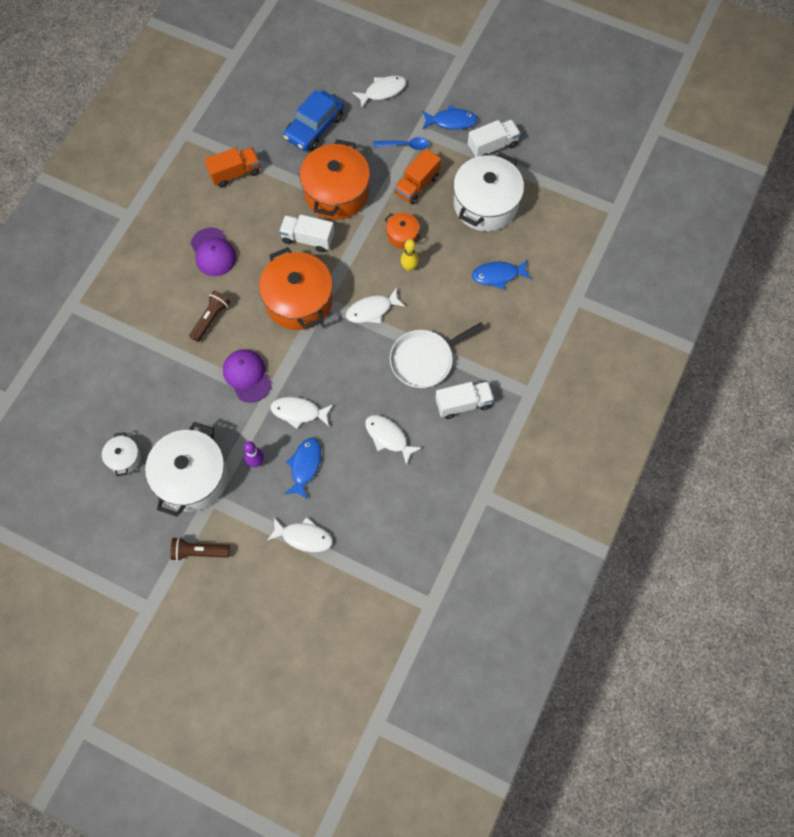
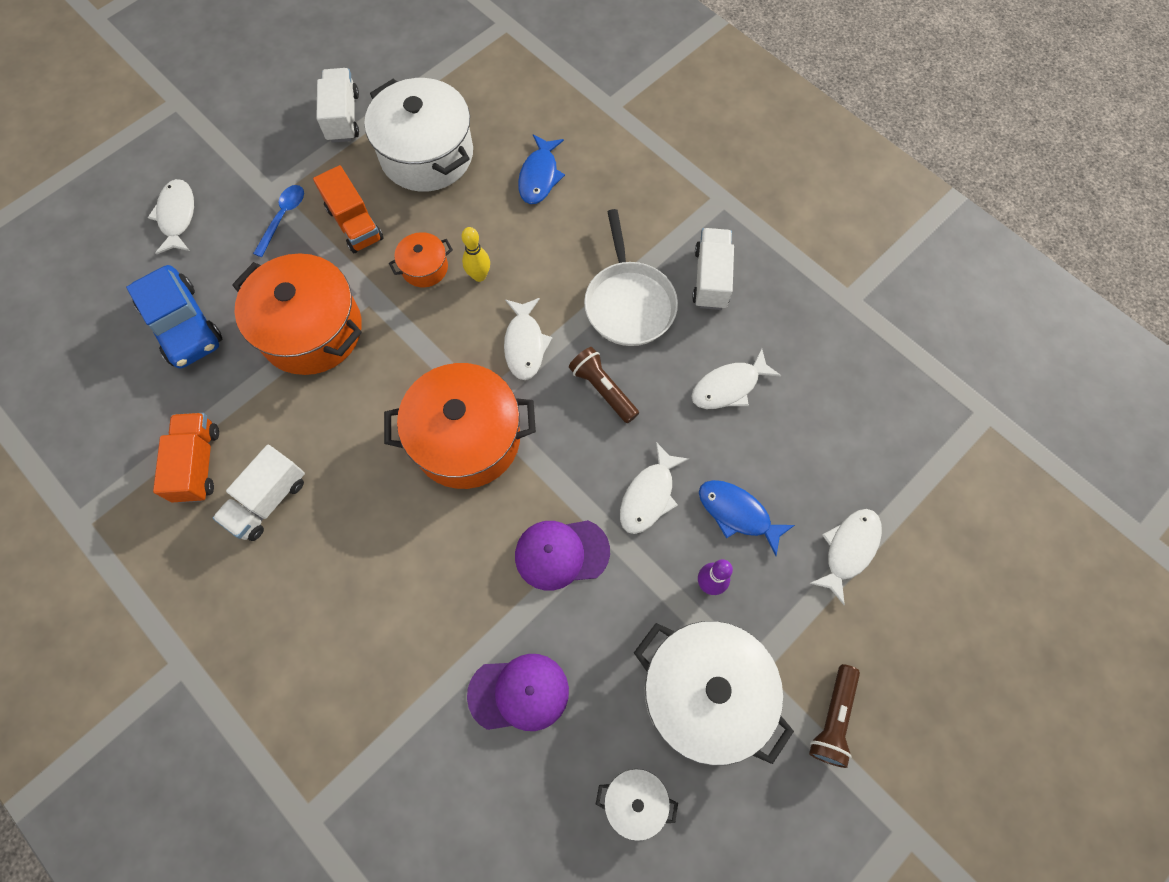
camera: 70 degrees left, 0 degrees up
(211, 319) = (440, 580): brown flashlight -> brown flashlight (603, 389)
(213, 252) = (323, 541): purple cap -> purple cap (519, 693)
(308, 239) = (368, 393): white truck -> white truck (268, 500)
(451, 121) = (277, 150): blue fish -> none

